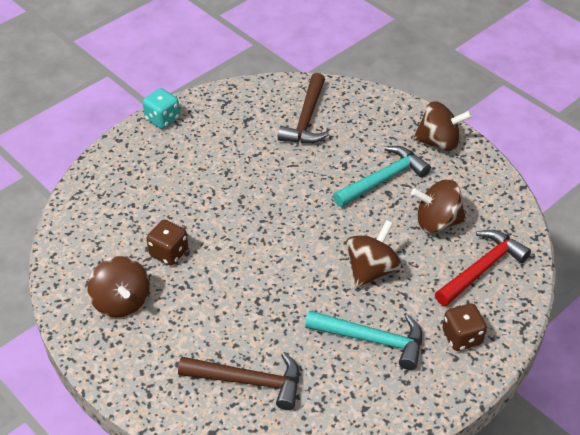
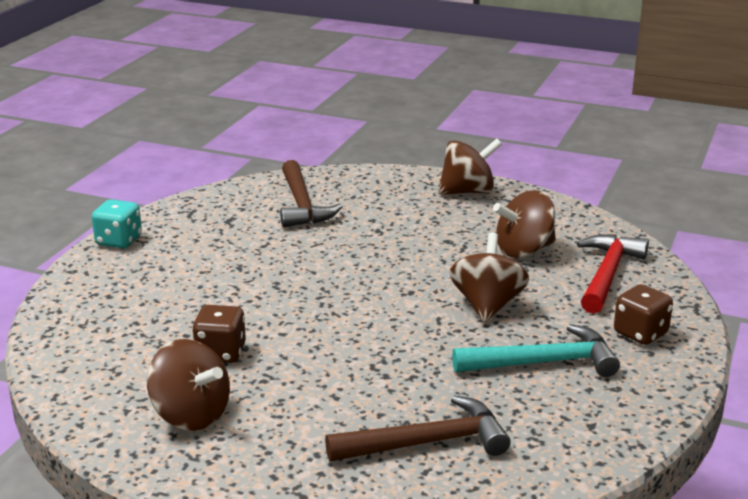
camera: 25 degrees left, 20 degrees down
(383, 179) = (433, 231): turquoise hammer -> none

